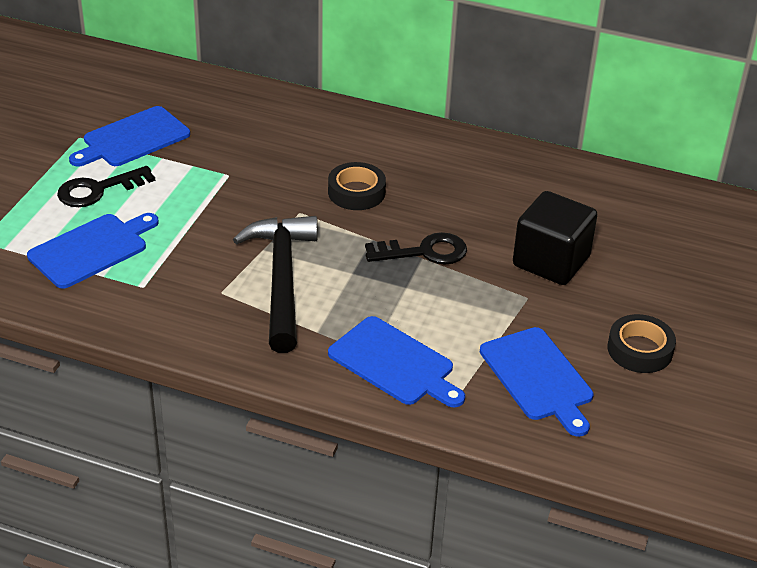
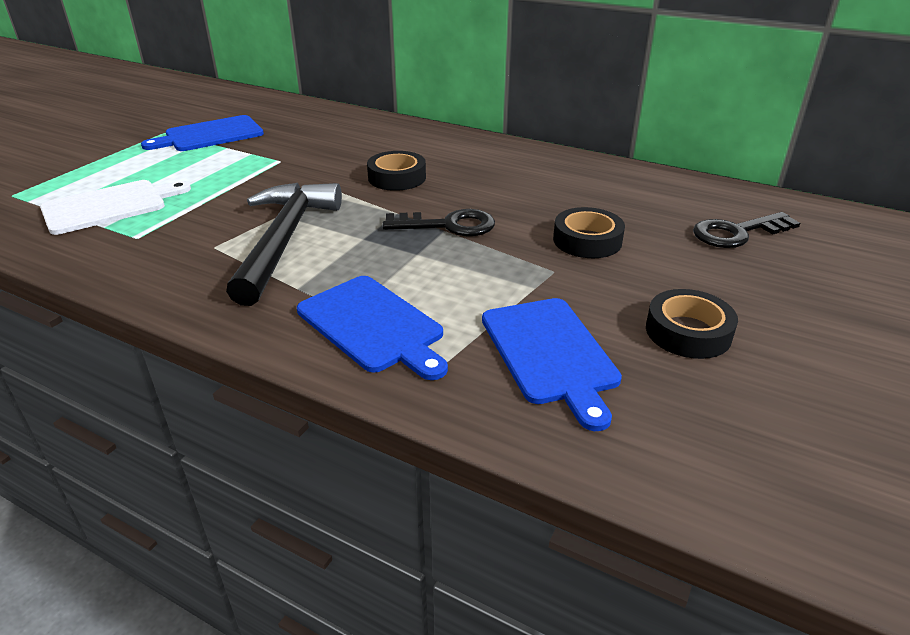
camera: 10 degrees right, 5 degrees down
(91, 249) = (109, 206): blue cutting board -> white cutting board
(98, 190) = (152, 165): black key -> black key (737, 233)
(551, 261) = (587, 240): black cube -> black tape

